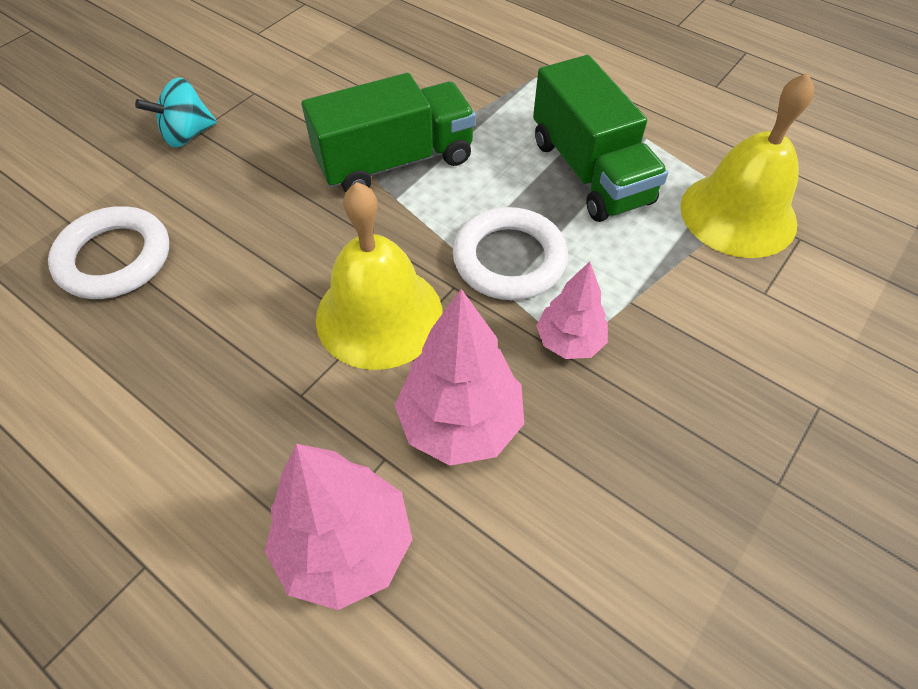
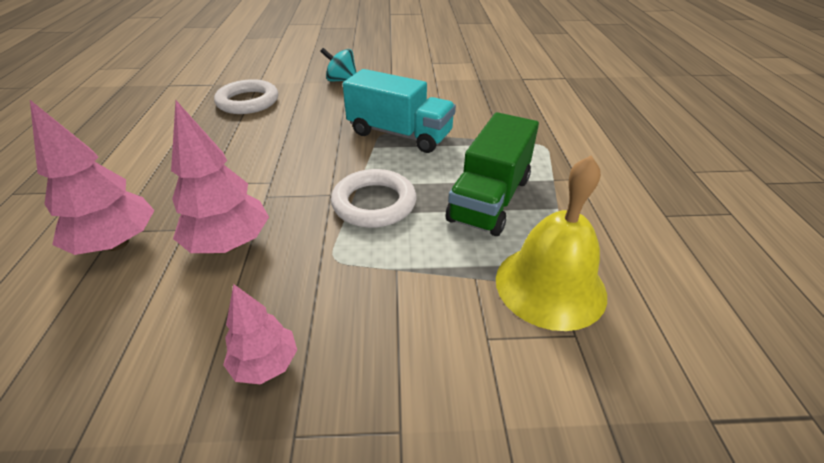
camera: 50 degrees right, 15 degrees down
(379, 315) = (283, 181): yellow bell -> none
(395, 162) = (399, 134): green truck -> turquoise truck
(569, 341) = (332, 257): pink tree -> pink tree (265, 364)

